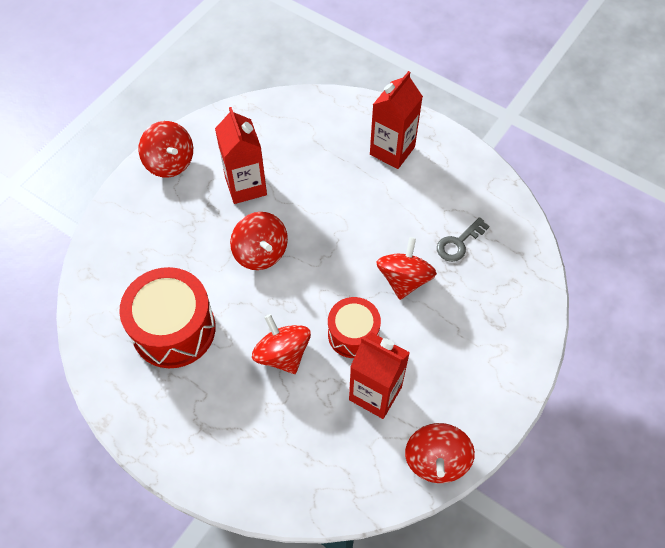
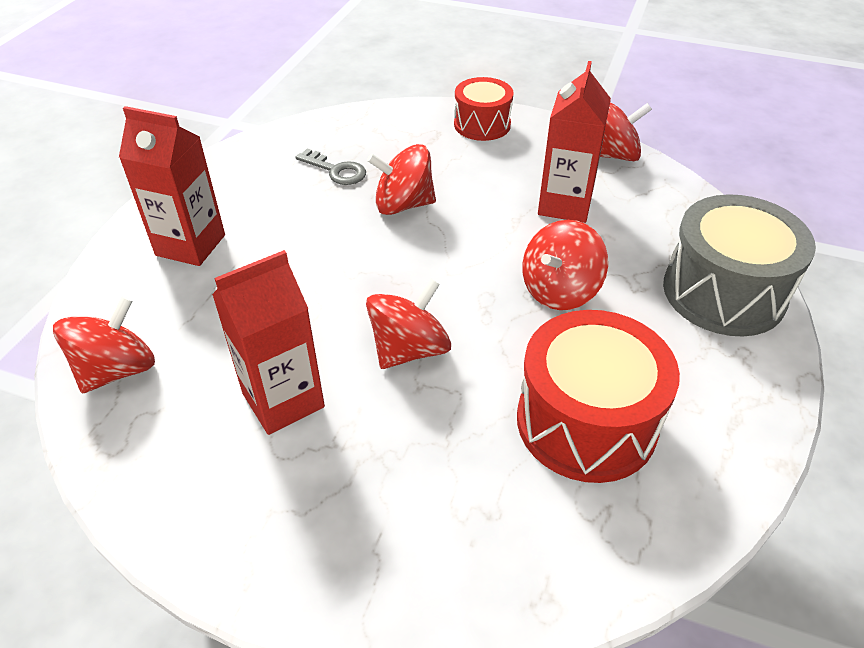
camera: 105 degrees left, 15 degrees down
(170, 162) = (242, 540): red spinning top -> red spinning top (117, 370)
(244, 465) = (723, 292): none -> grey drum
(353, 334) = (499, 233): red drum -> red drum (482, 124)

